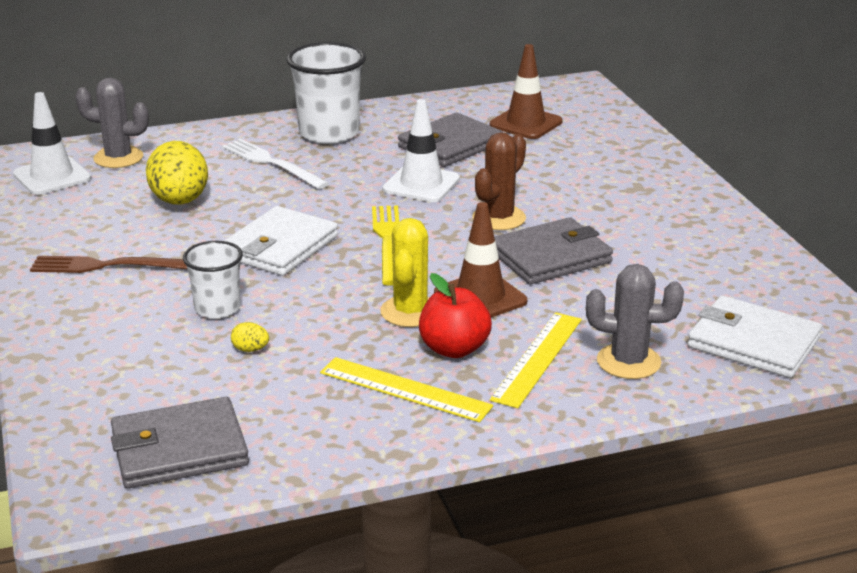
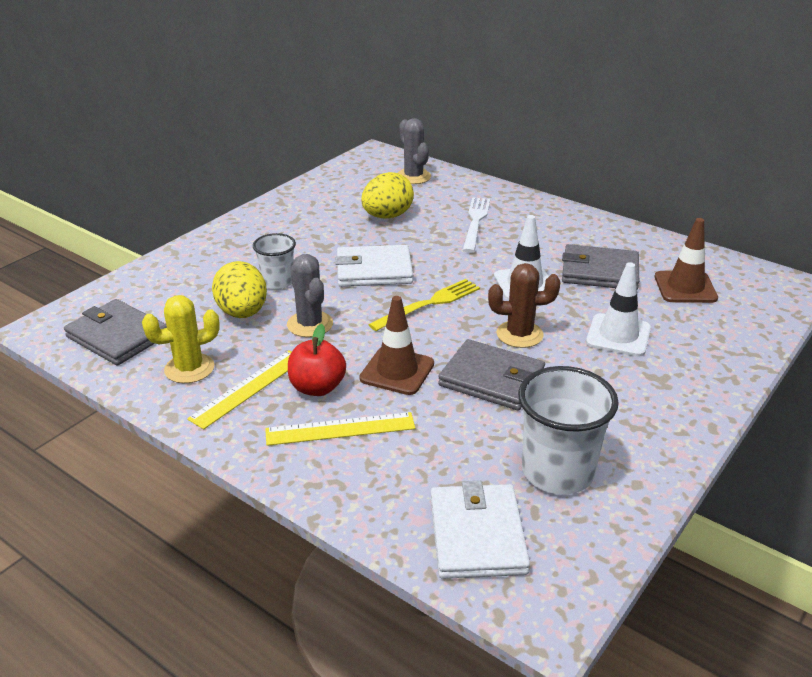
camera: 55 degrees right, 5 degrees up
(52, 176) = (366, 170): white traffic cone -> white traffic cone (618, 335)
(108, 266) = (288, 229): brown fork -> none
(250, 349) = (242, 313): yellow egg -> yellow egg, size x2.48
(329, 133) = (545, 223): white cup -> white cup (557, 472)
(405, 389) = (248, 388): yellow ruler -> yellow ruler turned 45 degrees clockwise
(410, 312) = (347, 351): yellow cactus -> yellow cactus (189, 368)
(628, 362) = (378, 475): grey cactus -> grey cactus (310, 324)

